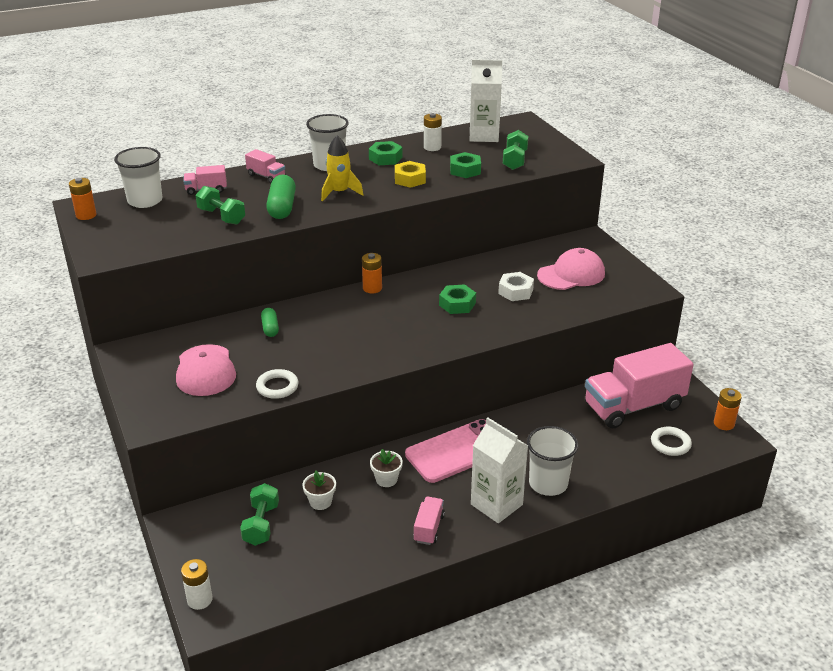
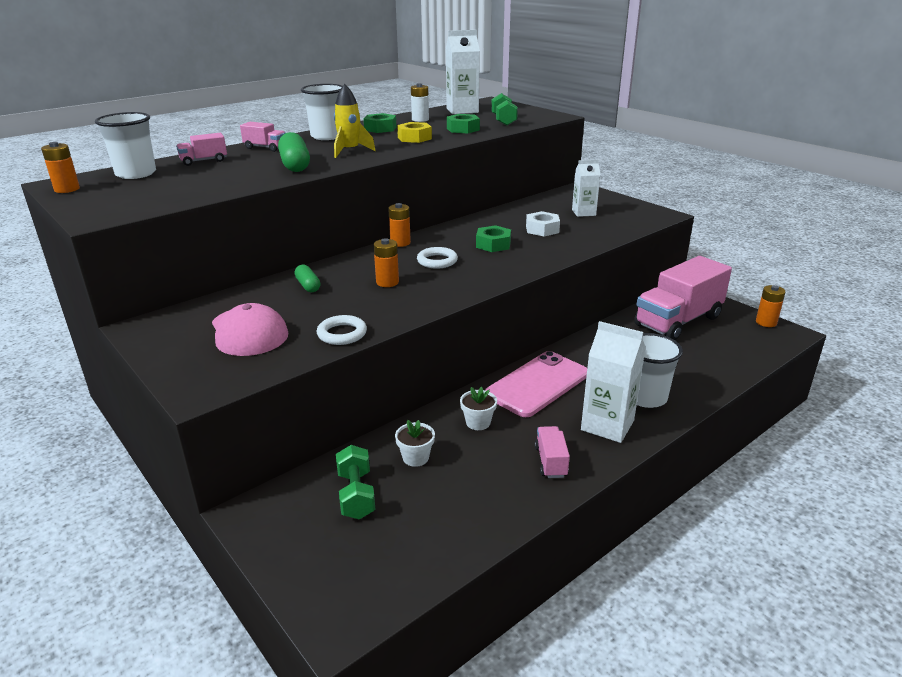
camera: 15 degrees left, 5 degrees down
(199, 600) = (312, 600): white battery -> none
(221, 216) = (231, 176): green dumbbell -> none
(339, 336) = (387, 282): none -> orange battery
(571, 274) = (583, 212): pink cap -> white carton
(670, 444) = (733, 345): white ring -> white ring (437, 261)

